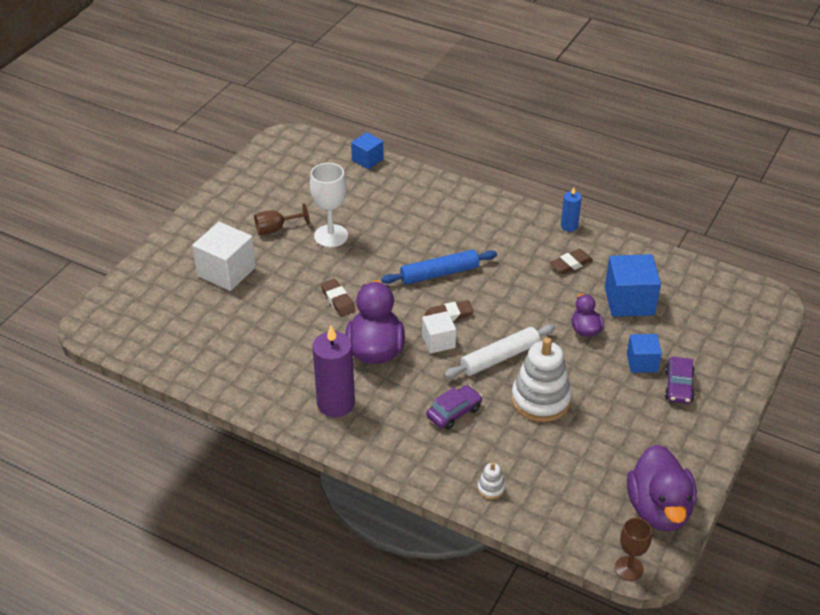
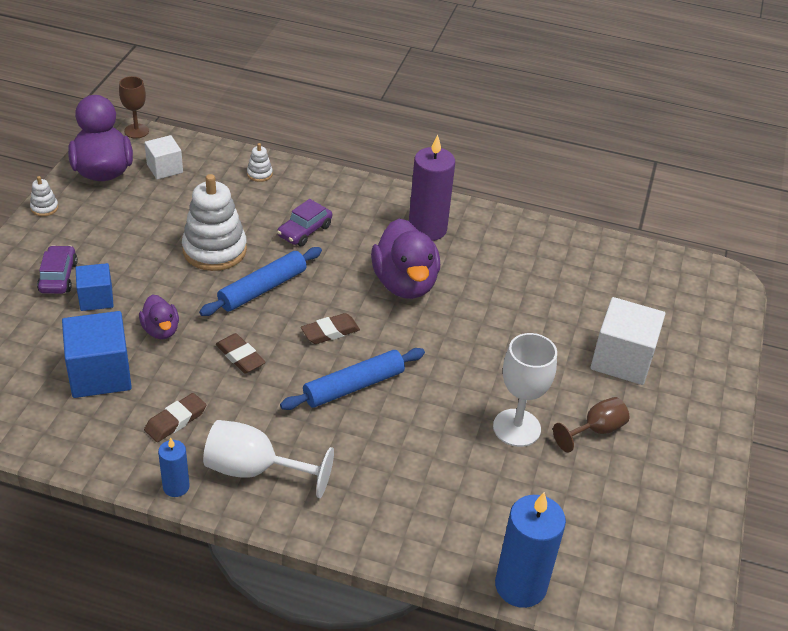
camera: 165 degrees right, 0 degrees up
(338, 300) = (469, 337): brown eraser -> brown eraser (240, 356)
(367, 160) = (520, 585): blue cube -> blue candle
(438, 341) = (336, 300): white cube -> white cube (165, 168)
(500, 357) = (262, 289): white rolling pin -> blue rolling pin
(517, 230) = (254, 470): none -> white goblet
(709, 464) = (44, 208): none -> white stacking toy

